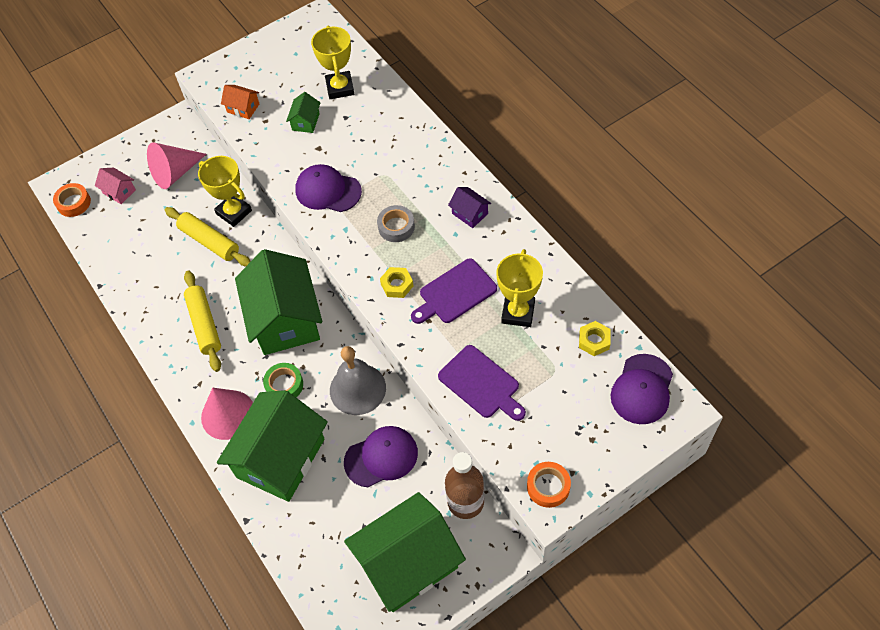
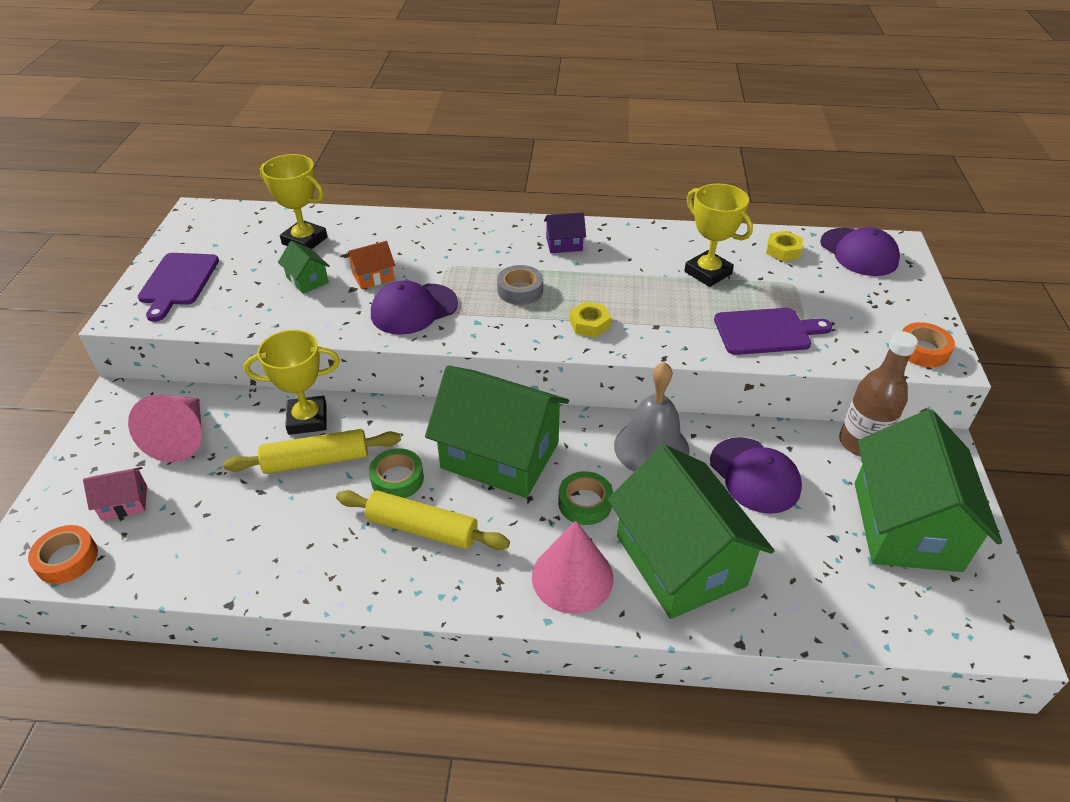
camera: 55 degrees left, 15 degrees down
(227, 287) = (397, 479): none -> green tape
(243, 108) = (217, 310): orange house -> orange house (373, 277)
(381, 457) = (754, 475): purple cap -> purple cap turned 135 degrees clockwise
(455, 293) = (643, 295): purple cutting board -> purple cutting board (178, 282)

